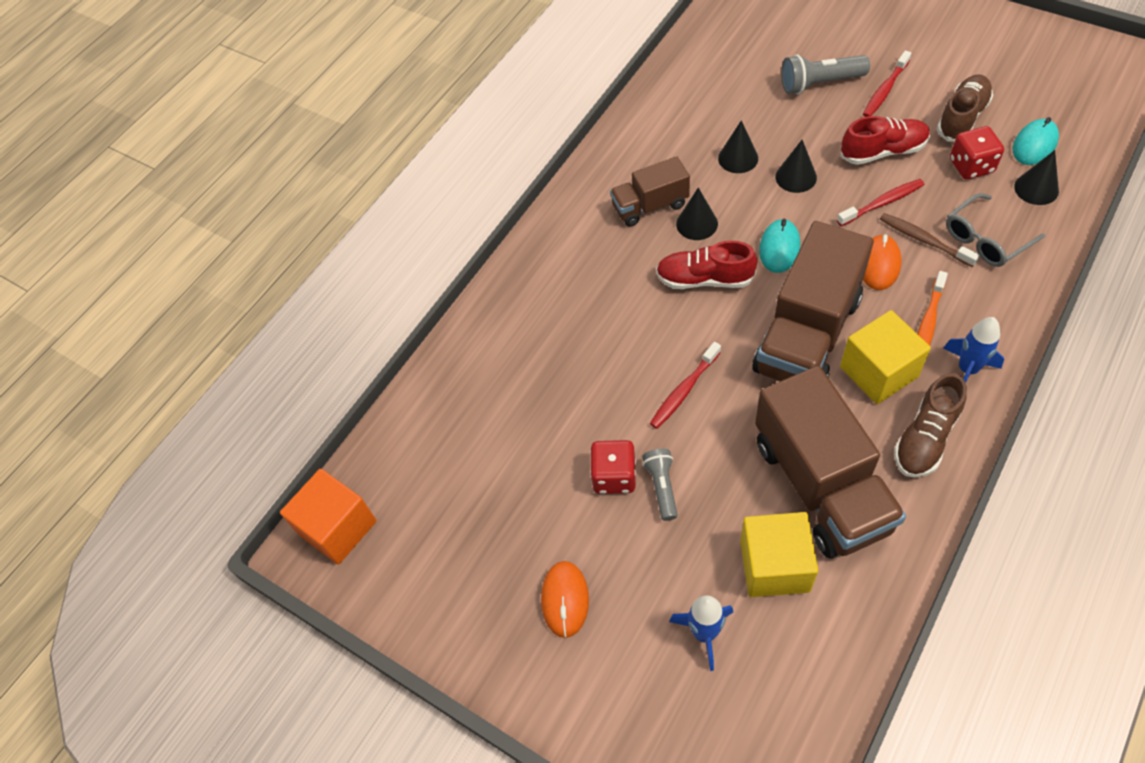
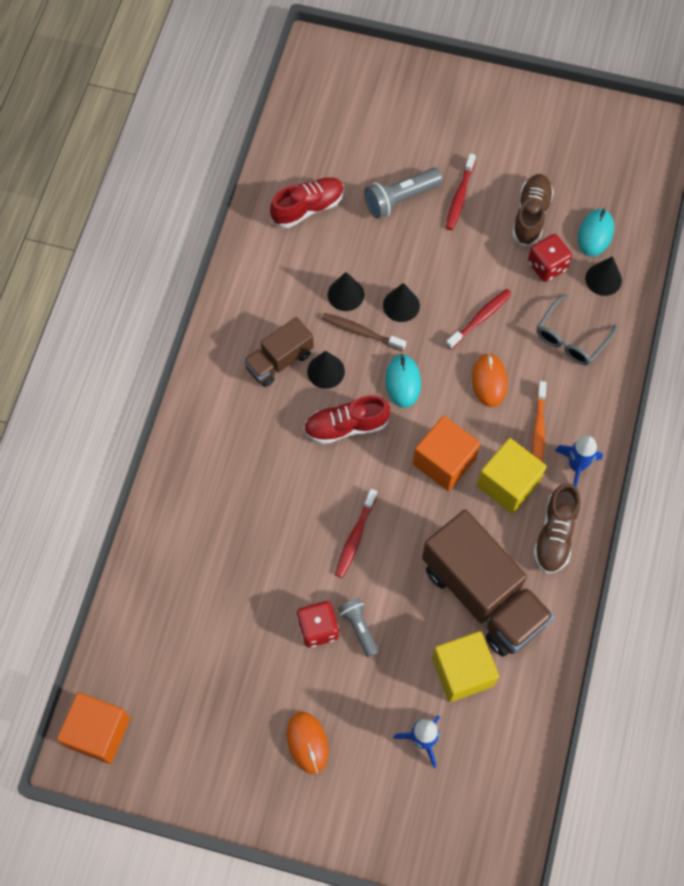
camera: 25 degrees left, 10 degrees up
(807, 334) = (444, 461): brown truck -> orange cube
(883, 151) = (470, 264): red shoe -> red shoe (308, 208)
(924, 240) = (521, 349): brown toothbrush -> brown toothbrush (361, 332)

